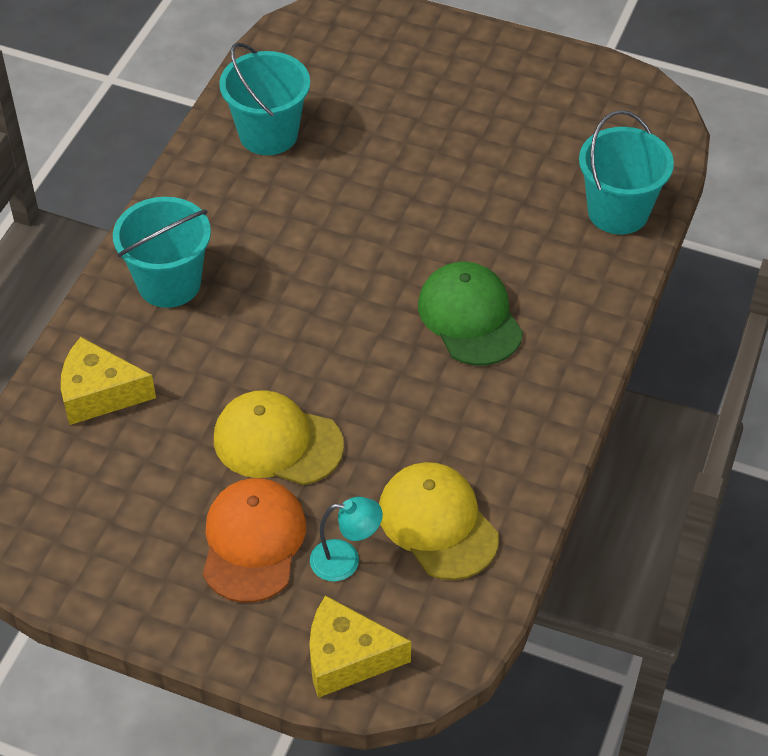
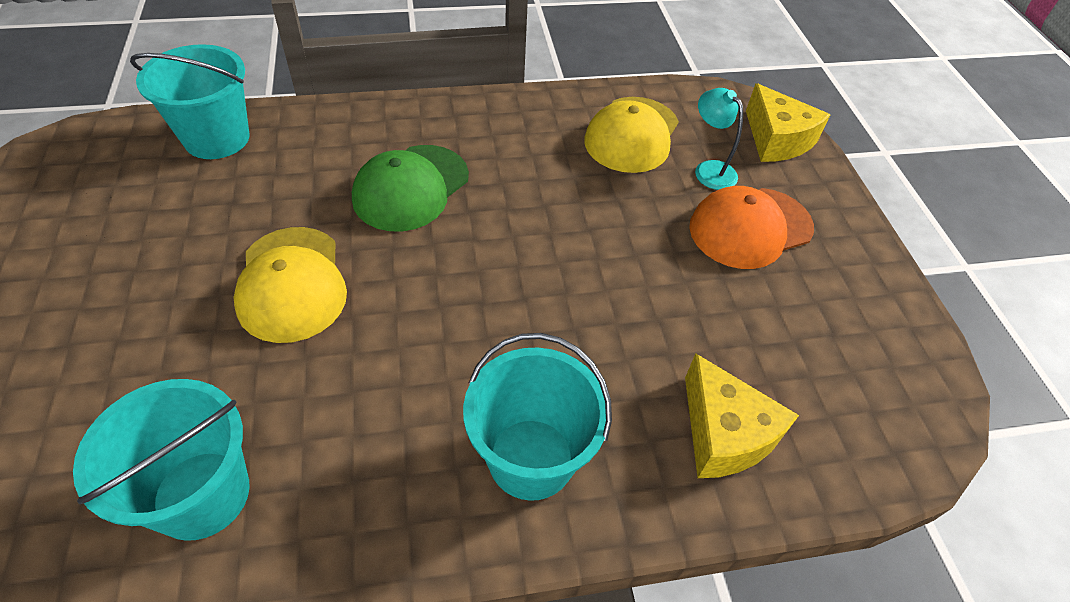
camera: 125 degrees left, 0 degrees up
(277, 442) = (648, 257): yellow cap -> yellow cap (291, 284)

